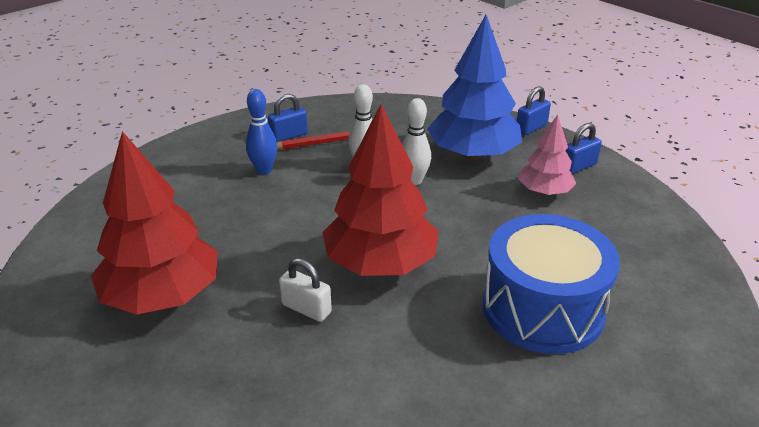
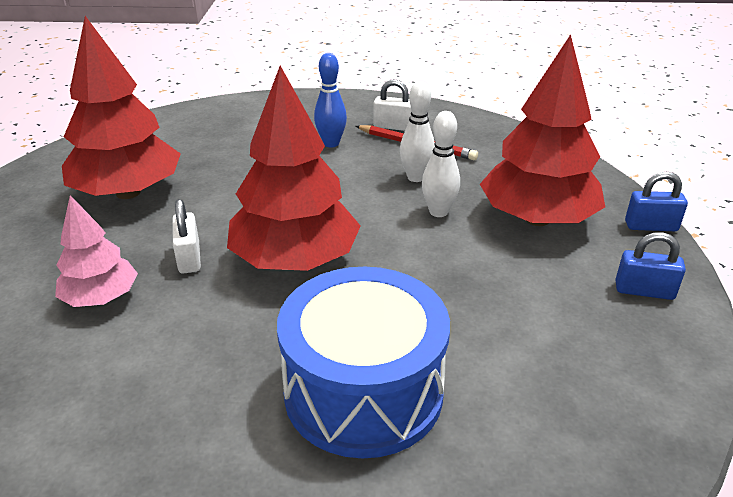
camera: 45 degrees right, 0 degrees up
(289, 135) = (393, 126): blue padlock -> white padlock
(473, 154) = (537, 219): blue tree -> red tree
(544, 191) = (557, 292): pink tree -> pink tree (101, 298)

